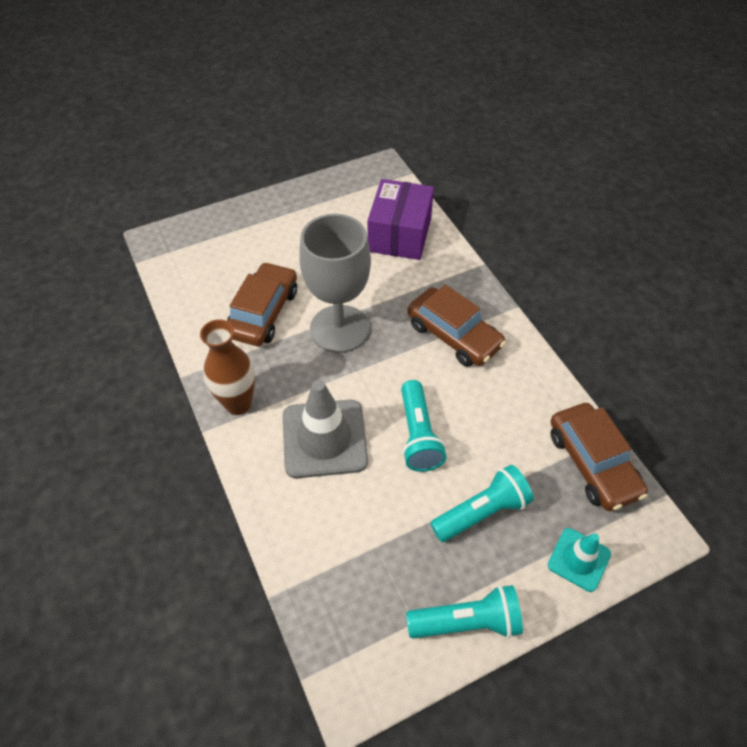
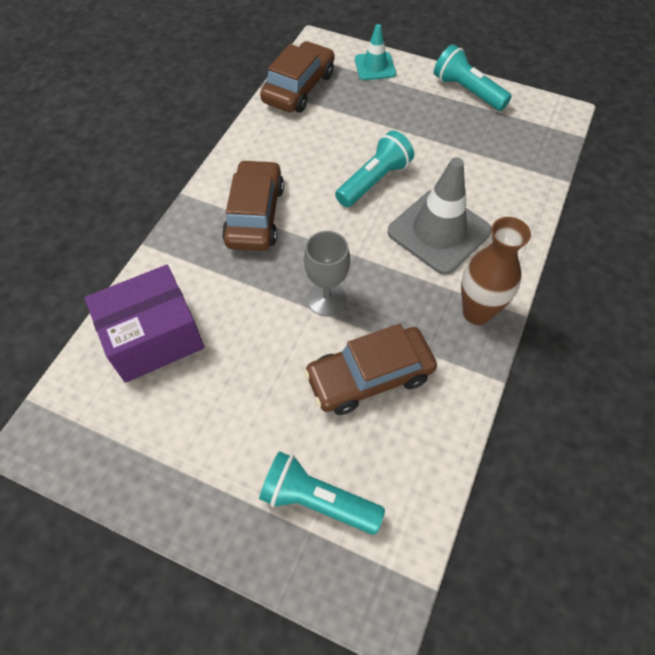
camera: 130 degrees left, 5 degrees up
(339, 329) = (327, 299): grey goblet -> grey goblet, size x0.57
(481, 512) = (394, 119): turquoise flashlight -> turquoise flashlight (317, 501)

